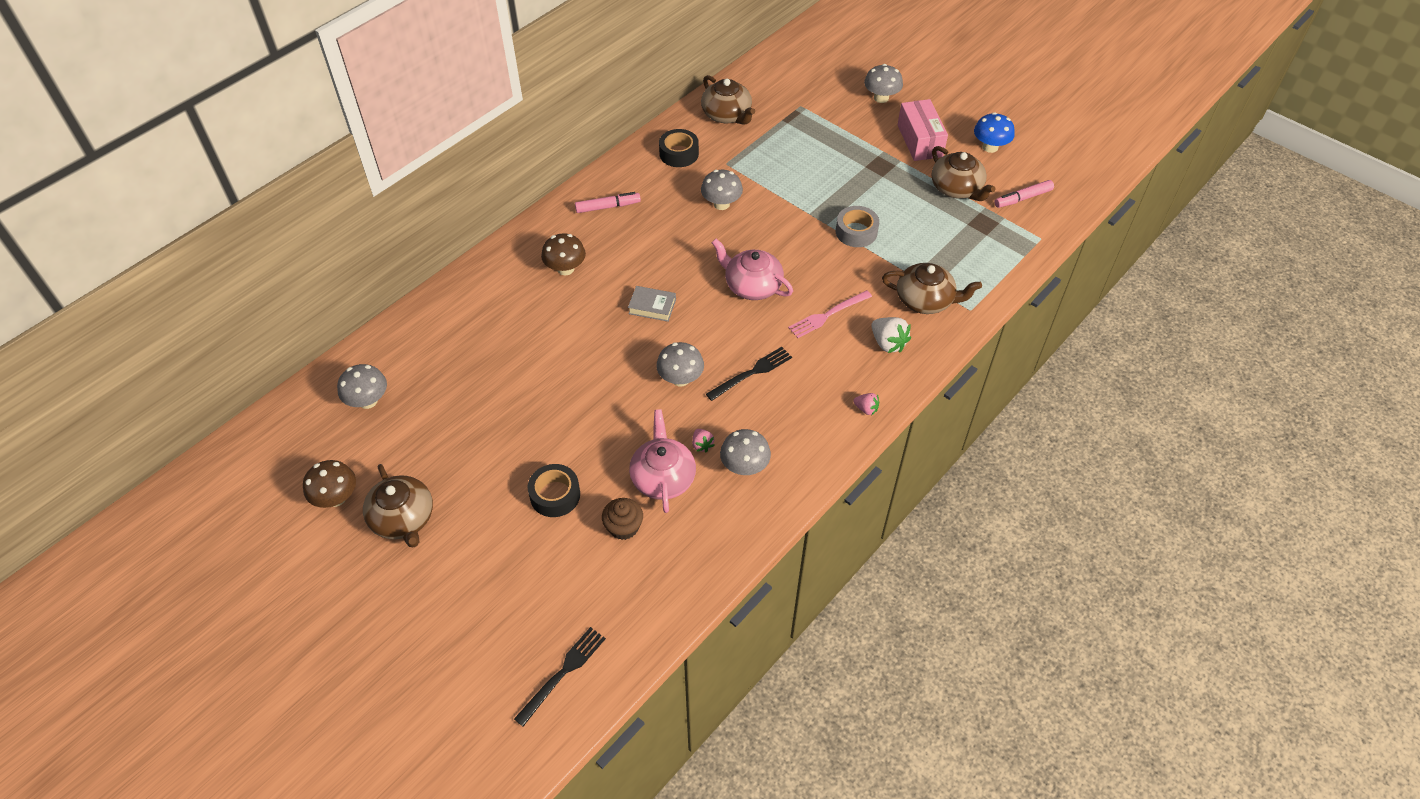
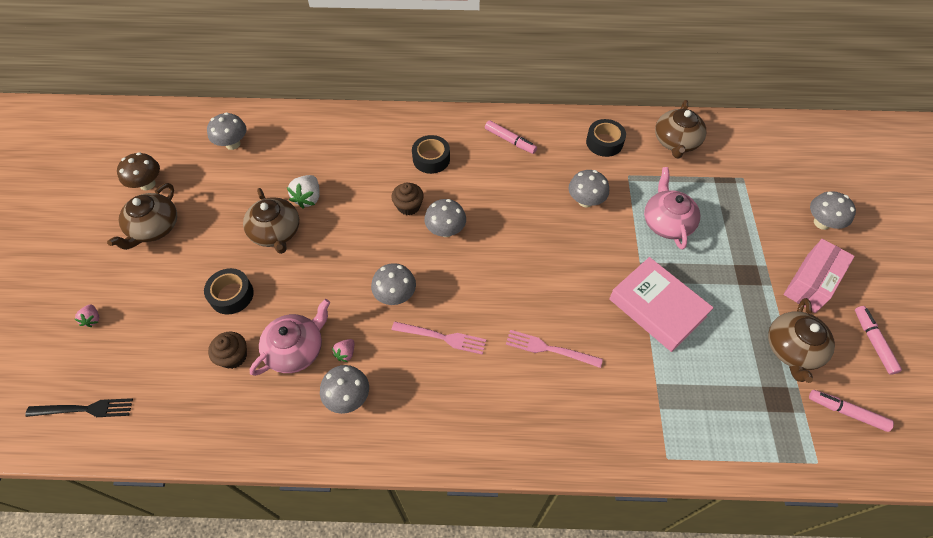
camera: 50 degrees right, 5 degrees up
(565, 269) = (431, 159): brown mushroom -> black tape
(599, 315) = (408, 206): none -> brown cupcake
(652, 307) = (445, 230): grey book -> grey mushroom
(752, 285) = (527, 277): pink teapot -> pink teapot (667, 222)
(752, 373) = (442, 337): black fork -> pink fork
(856, 232) = (657, 308): grey tape -> pink book
(866, 409) = (479, 447): pink strawberry -> pink strawberry (92, 319)
(888, 343) = (564, 415): white strawberry -> white strawberry (308, 198)
(925, 300) = (640, 412): brown teapot -> brown teapot (276, 232)
(990, 147) = (873, 342): blue mushroom -> pink marker

